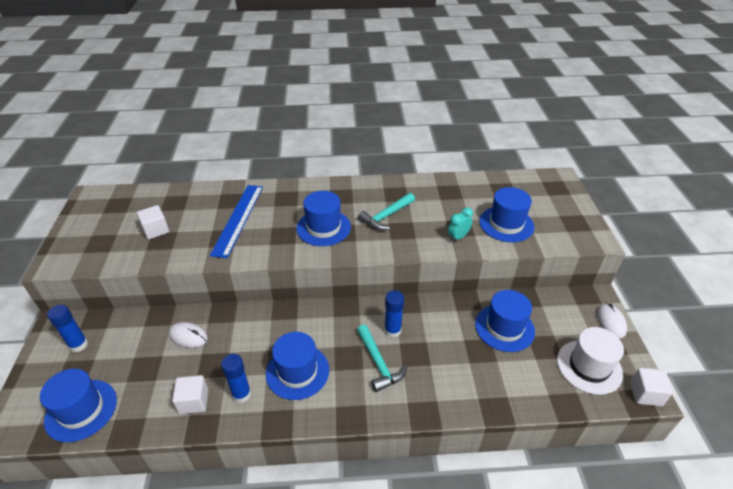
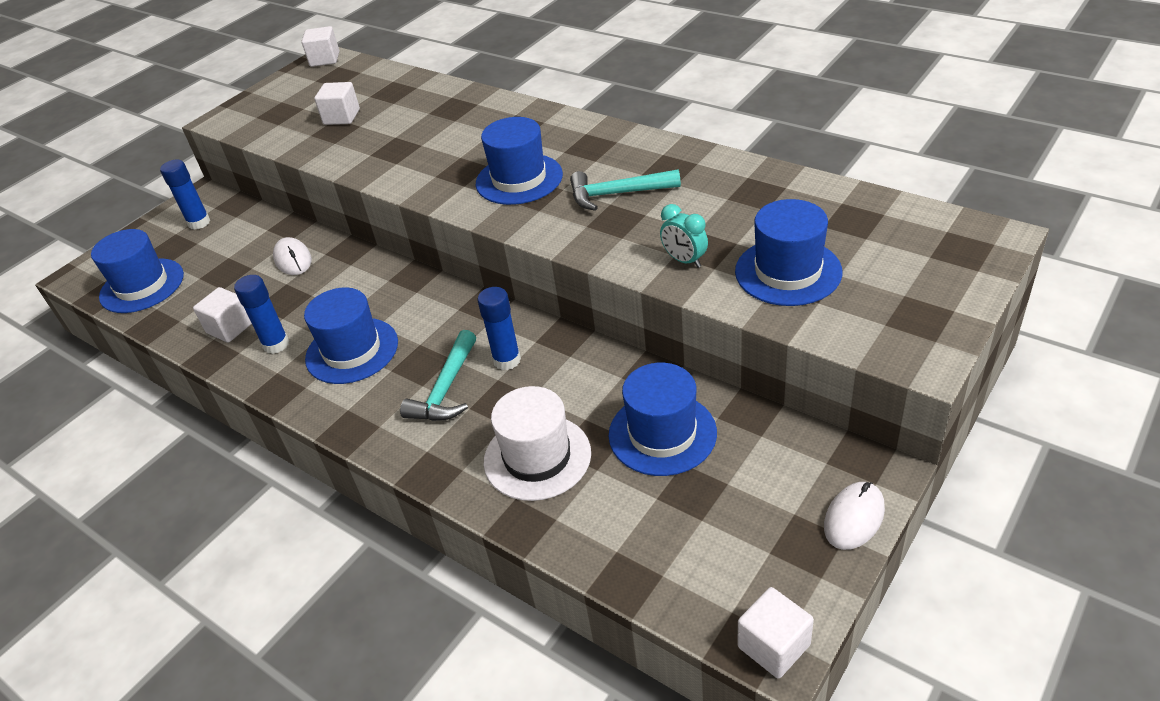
camera: 45 degrees right, 0 degrees up
(92, 196) = (325, 59): none -> white cube
(238, 219) = (436, 133): blue ruler -> none
(458, 237) = (684, 260): turquoise clock -> turquoise clock turned 135 degrees counterclockwise
(589, 366) = (727, 555): white hat -> white hat (537, 457)

